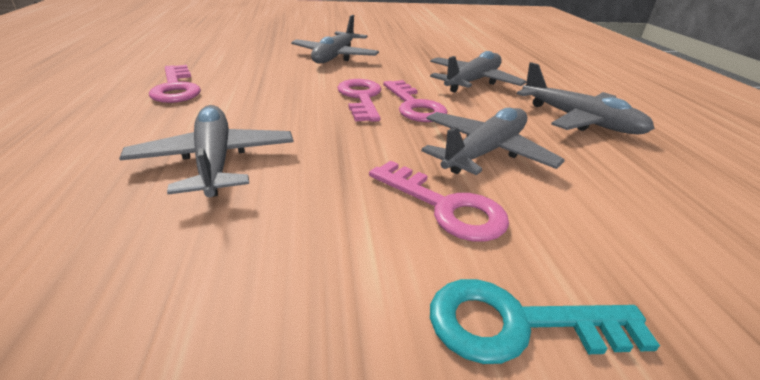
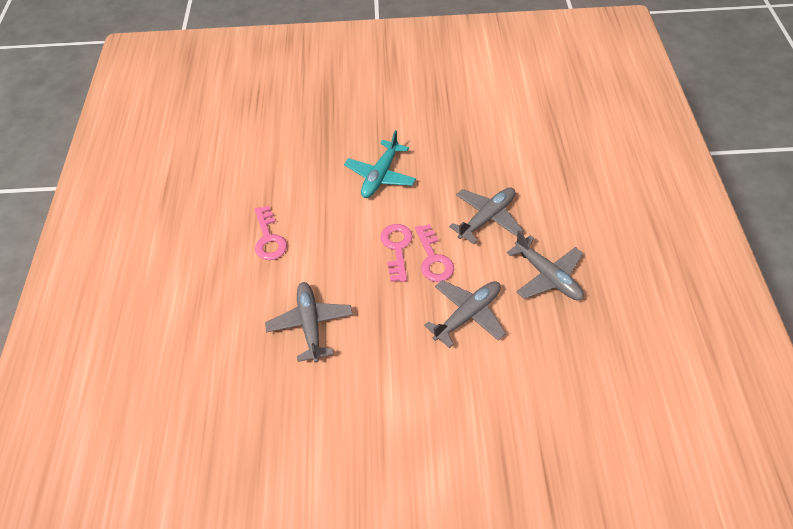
camera: 10 degrees right, 20 degrees up
(335, 56) = (380, 176): grey plane -> turquoise plane
(445, 207) = (431, 364): pink key -> none
(517, 324) = (444, 433): turquoise key -> none

